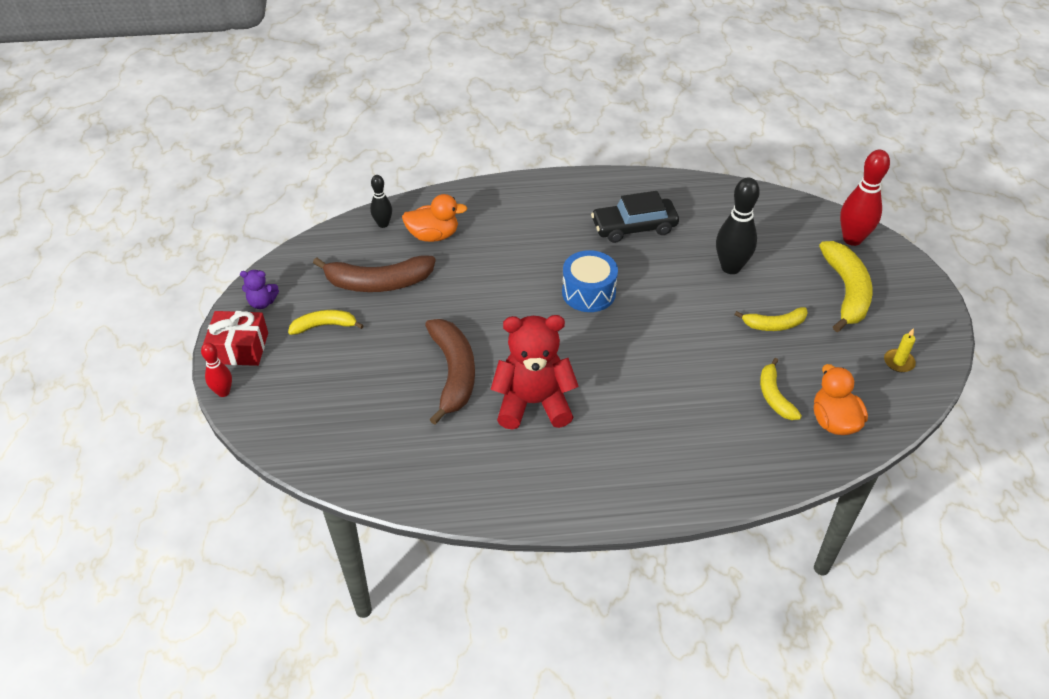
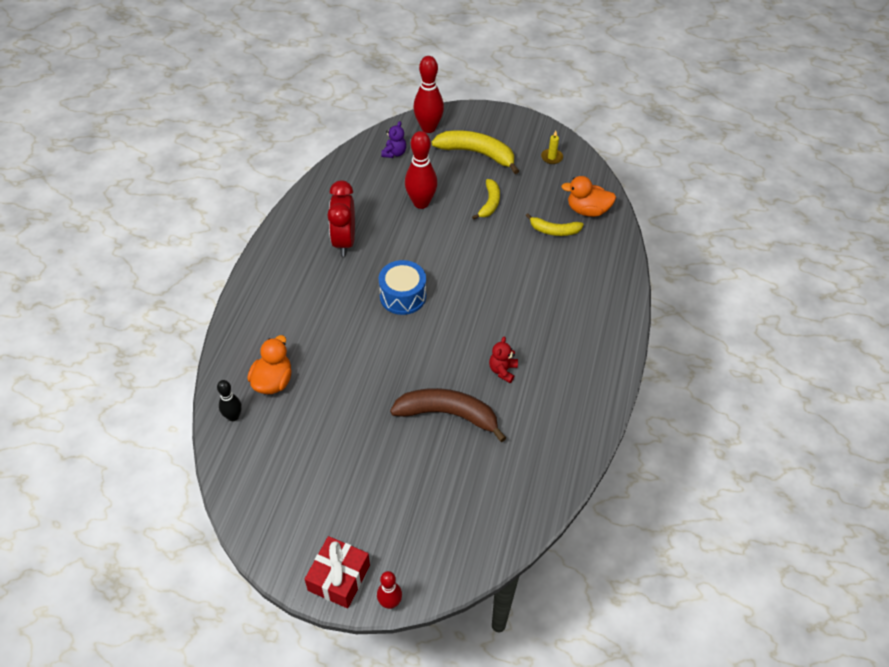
camera: 70 degrees left, 5 degrees up
(262, 302) = (286, 545): purple teddy bear -> purple teddy bear (394, 153)
(324, 326) = (345, 498): yellow banana -> none
(378, 283) = (312, 440): brown banana -> none
(533, 403) = (502, 370): red teddy bear -> red teddy bear, size x0.46
(634, 227) = (344, 241): black car -> red clock
(730, 267) = (421, 203): black bowling pin -> red bowling pin

